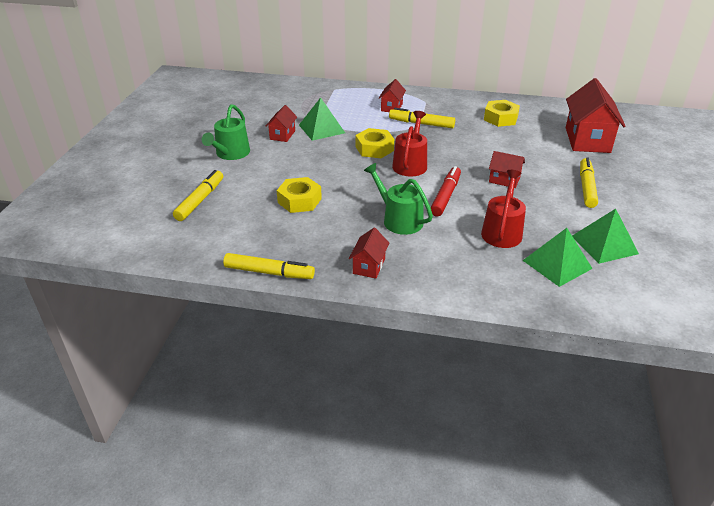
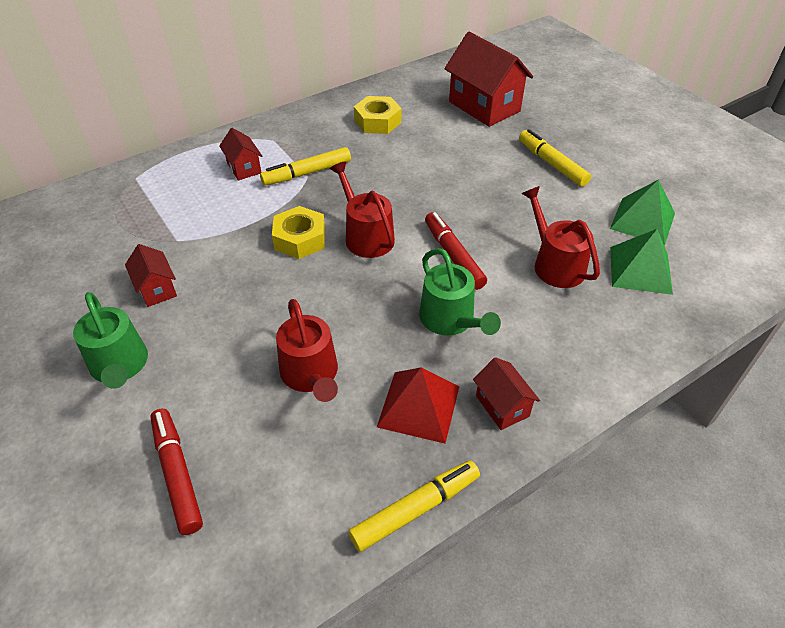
camera: 45 degrees left, 10 degrees up
(200, 200) = (177, 474): yellow marker -> red marker
(299, 200) = (311, 374): yellow nut -> red watering can
(321, 129) = (197, 248): green pyramid -> none
(328, 241) = (419, 406): none -> red pyramid
(399, 220) = (450, 320): green watering can -> green watering can turned 120 degrees counterclockwise
(504, 180) = (478, 199): red house -> none

